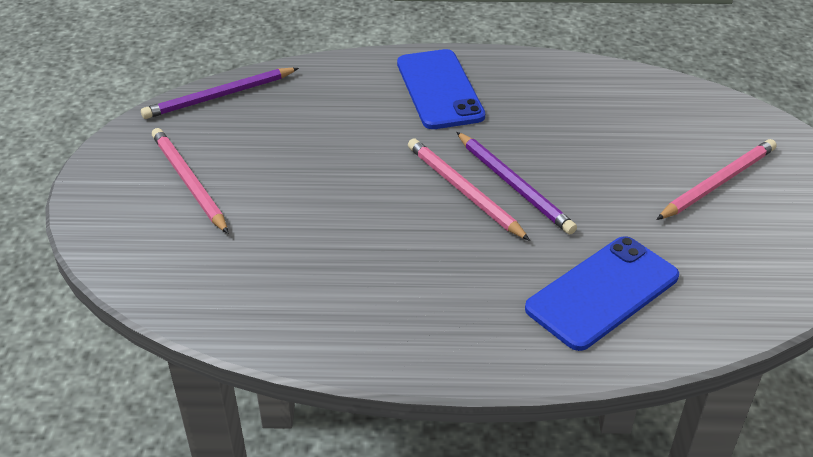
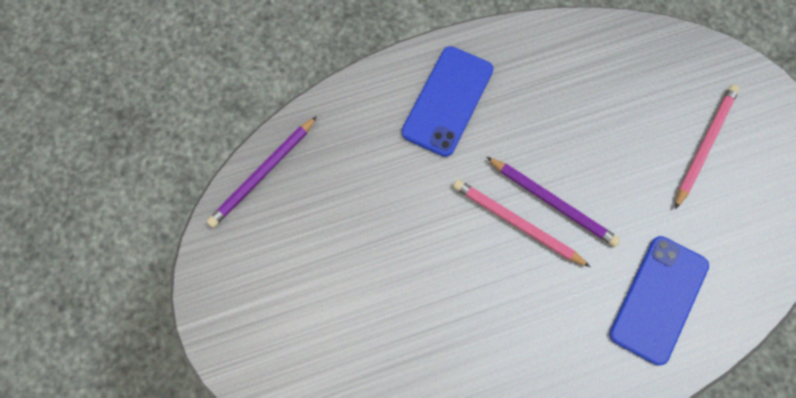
camera: 20 degrees left, 30 degrees up
(188, 182) = (292, 291): pink pencil -> none
(439, 89) = (447, 101): blue phone -> blue phone turned 60 degrees clockwise

